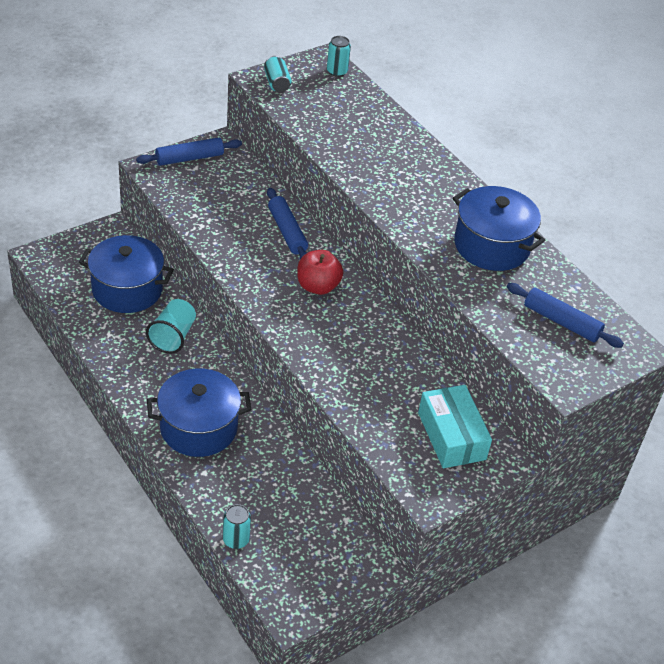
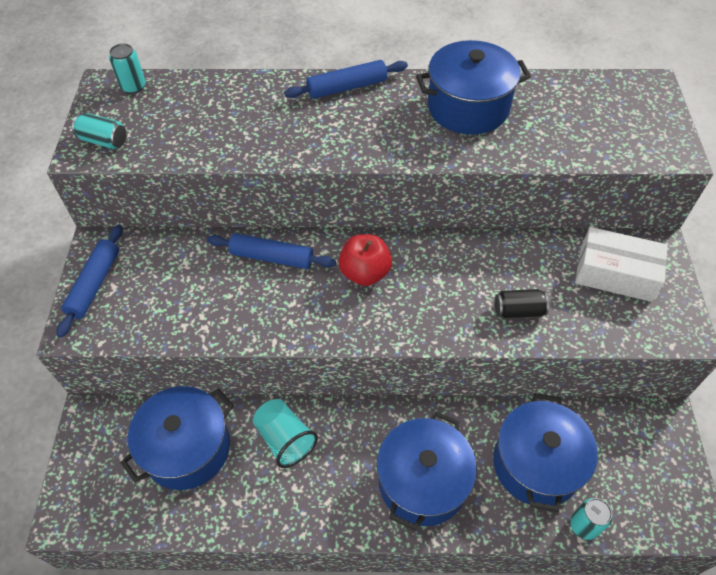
camera: 50 degrees left, 10 degrees up
(265, 492) = (536, 464): none -> blue pot
(359, 387) = (518, 311): none -> black can
(451, 436) = (615, 274): turquoise box -> white box
(561, 322) = (594, 113): blue rolling pin -> blue rolling pin (347, 87)

